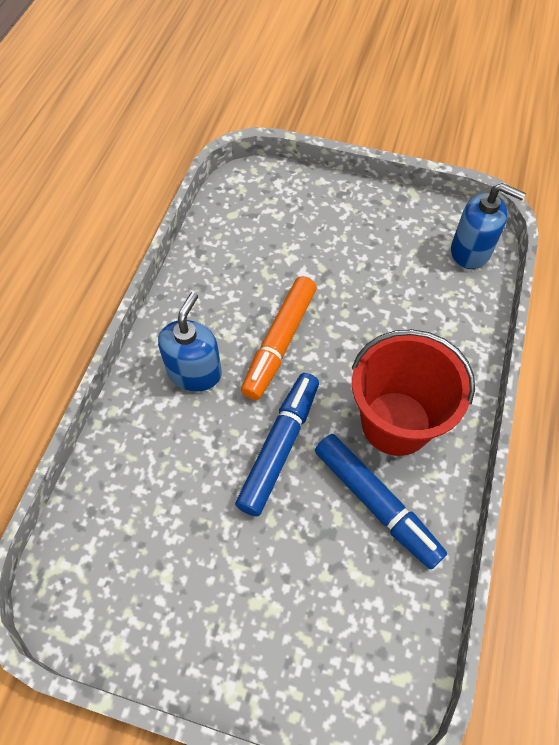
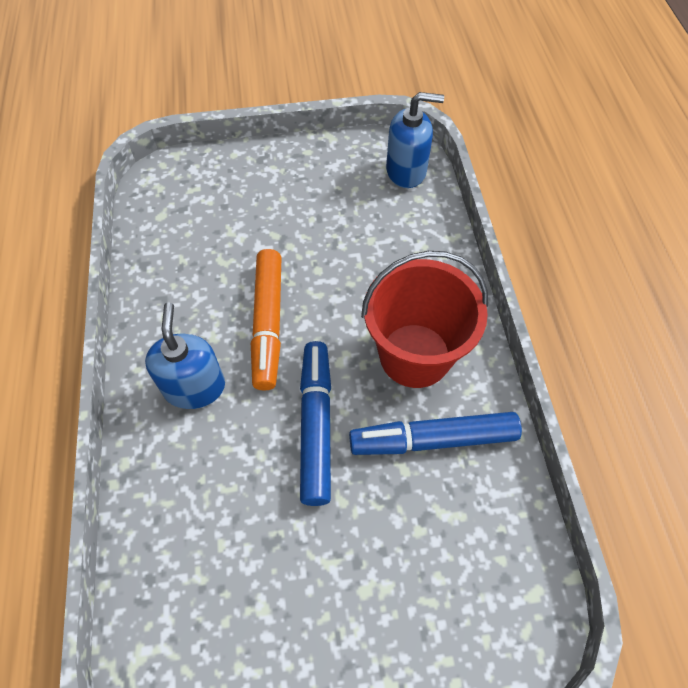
camera: 25 degrees left, 0 degrees up
(376, 503) = (433, 439): blue marker -> blue marker turned 150 degrees clockwise

